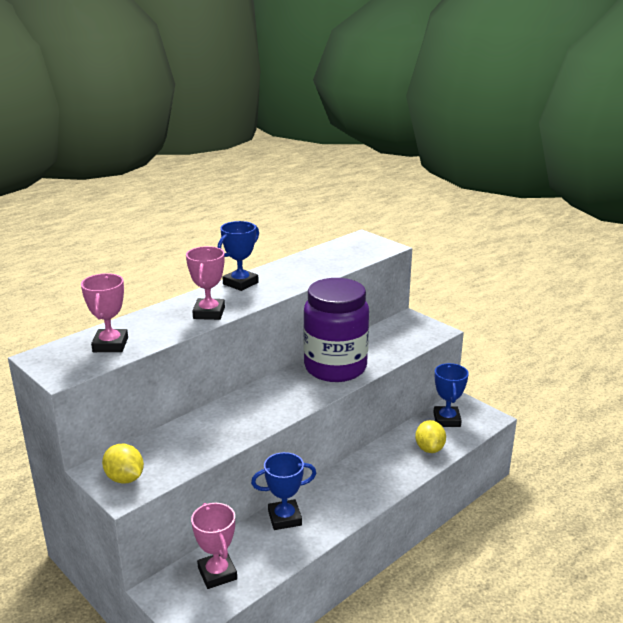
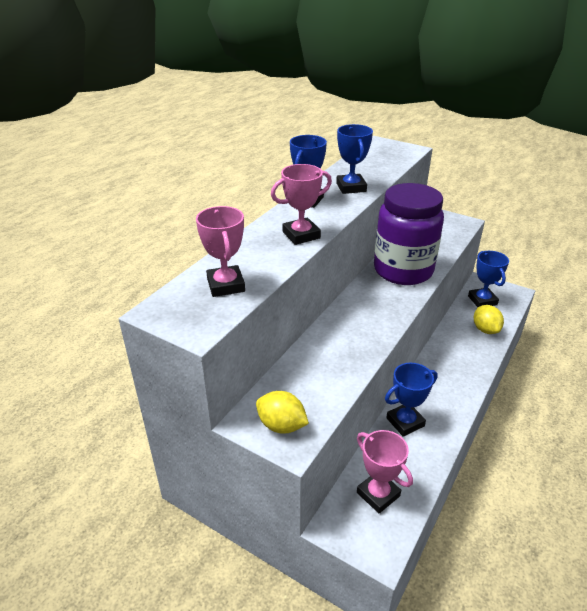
camera: 15 degrees left, 10 degrees up
(209, 313) = (301, 235): pink trophy -> pink trophy turned 75 degrees clockwise
(292, 277) = (351, 187): none -> blue trophy

